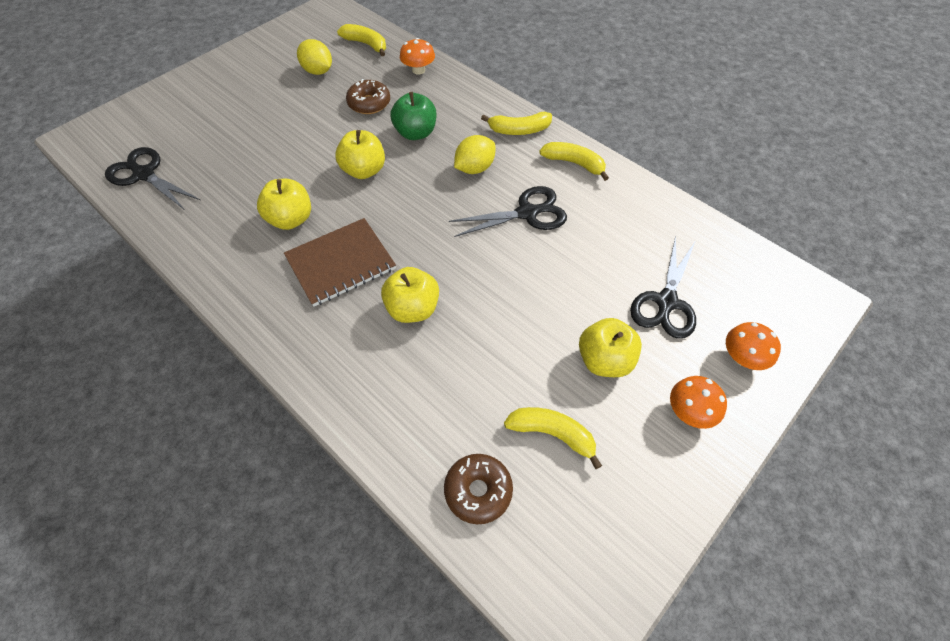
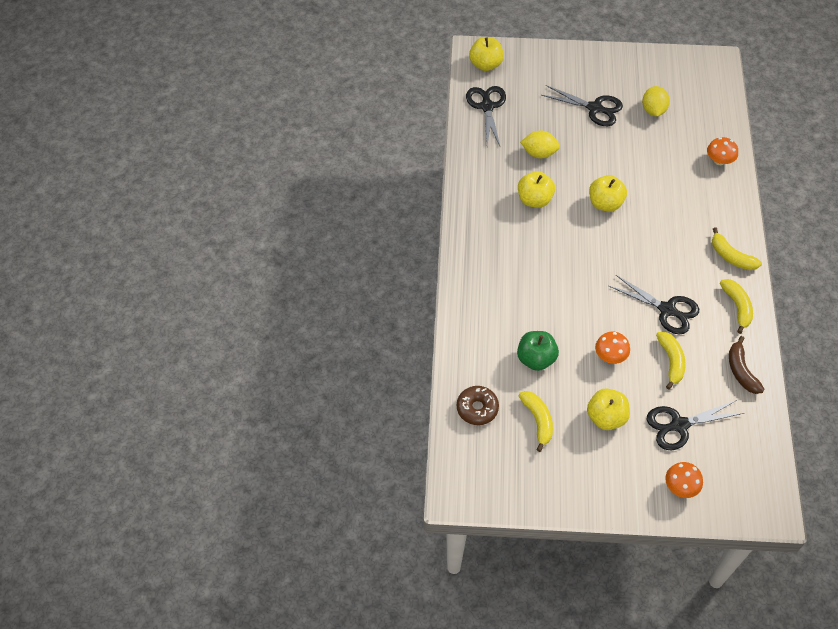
camera: 50 degrees right, 0 degrees up
(262, 103) = (595, 108): none -> black scissors
(340, 263) = (533, 247): brown notebook -> none
(366, 44) = (708, 113): yellow banana -> yellow banana (671, 361)
(369, 103) = (659, 160): brown donut -> none
(413, 309) = (542, 304): yellow apple -> yellow apple (485, 64)
(415, 133) = (663, 204): green apple -> green apple (536, 359)
(474, 168) = (671, 257): yellow lemon -> yellow lemon (539, 153)
(644, 210) = (741, 371): none -> brown banana
(690, 411) = (616, 478): orange mushroom -> orange mushroom (610, 356)

